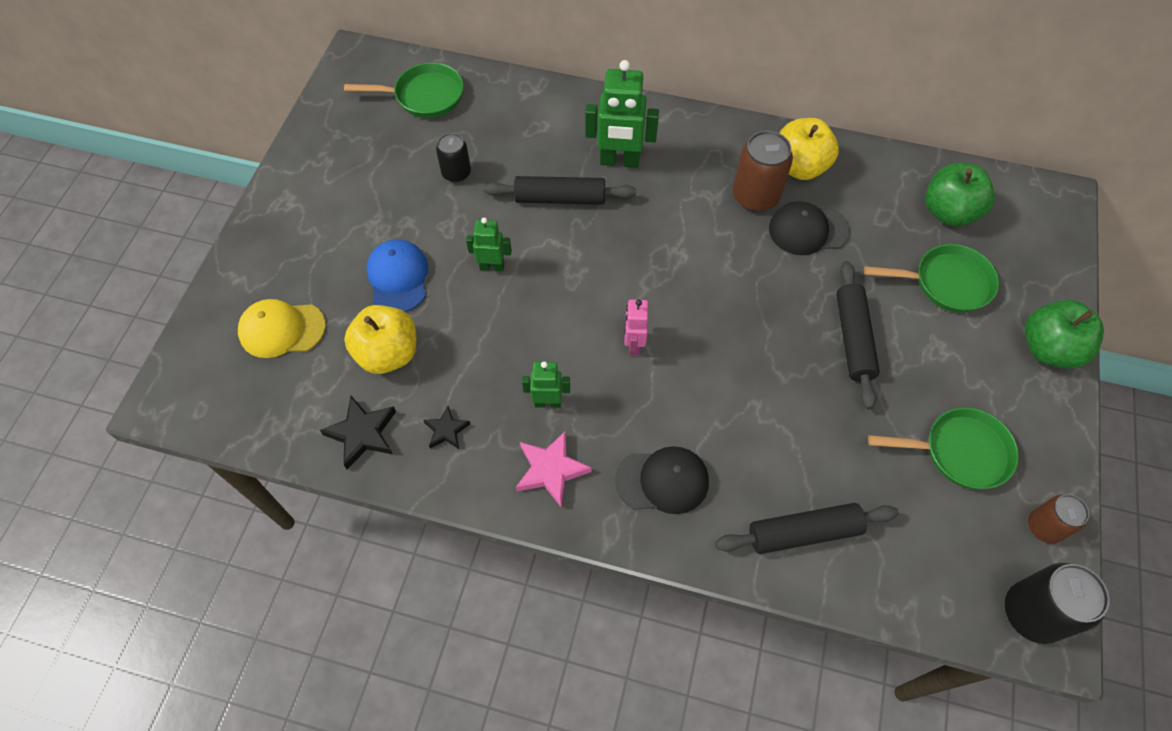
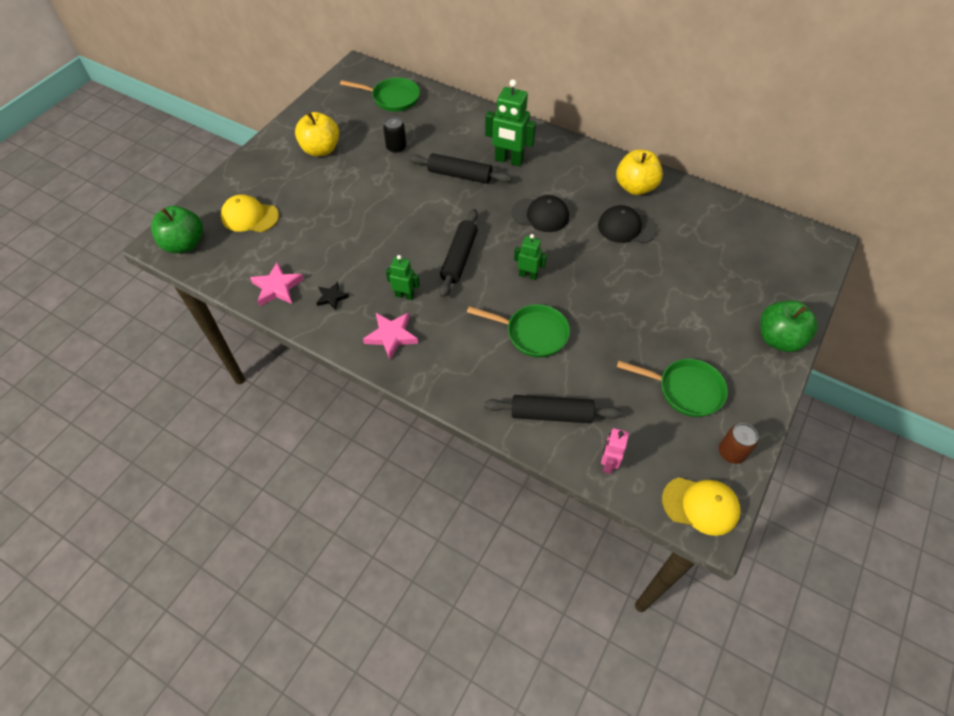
camera: 15 degrees right, 5 degrees down
(362, 433) = (277, 287): black star -> pink star
(388, 353) = (311, 244): yellow apple -> yellow apple (321, 149)
(398, 277) = (335, 201): blue cap -> none
(492, 266) = (398, 207): green robot -> green robot (528, 275)
(633, 344) = (476, 273): pink robot -> pink robot (608, 463)
(662, 481) = (464, 359): black cap -> black cap (540, 215)
(755, 196) = (596, 199): brown can -> none
(853, 339) = (633, 301): black rolling pin -> black rolling pin (459, 257)
(946, 283) = (716, 281): green pan -> green pan (532, 333)
(948, 212) = (735, 236): green apple -> green apple (185, 244)
(1031, 613) = (700, 505): black can -> yellow cap

